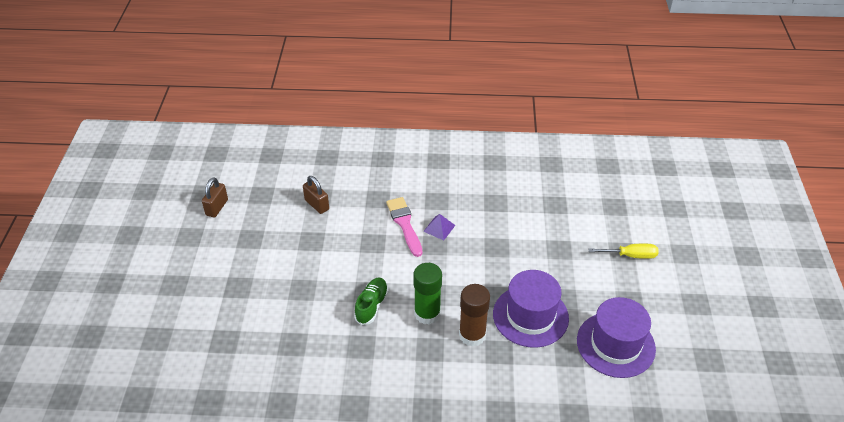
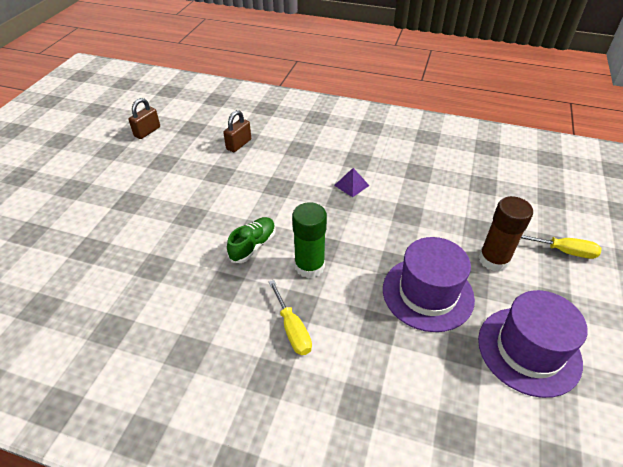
camera: 15 degrees right, 0 degrees up
(317, 205) = (239, 144): brown padlock -> brown padlock turned 60 degrees clockwise
(404, 224) = (317, 175): pink brush -> none
(431, 369) = (292, 329): none -> yellow screwdriver
(472, 335) = (352, 300): brown glue stick -> brown glue stick (493, 260)

